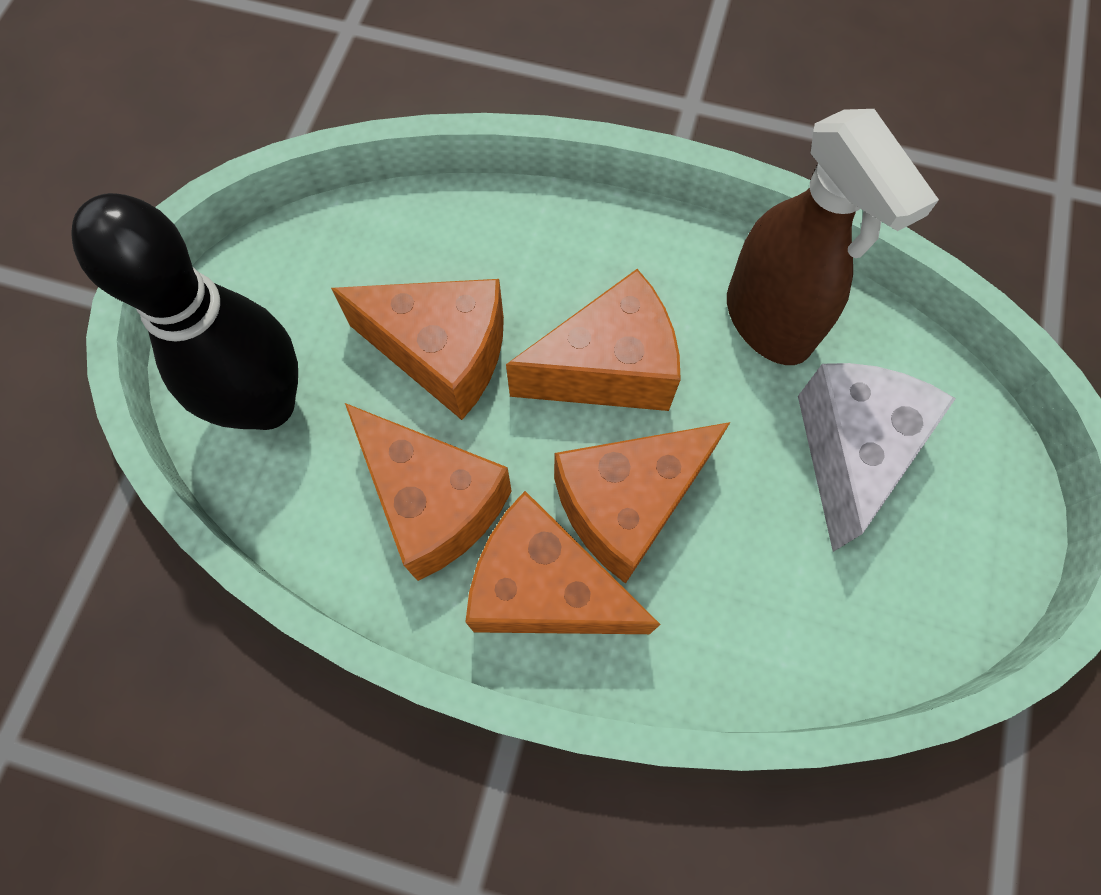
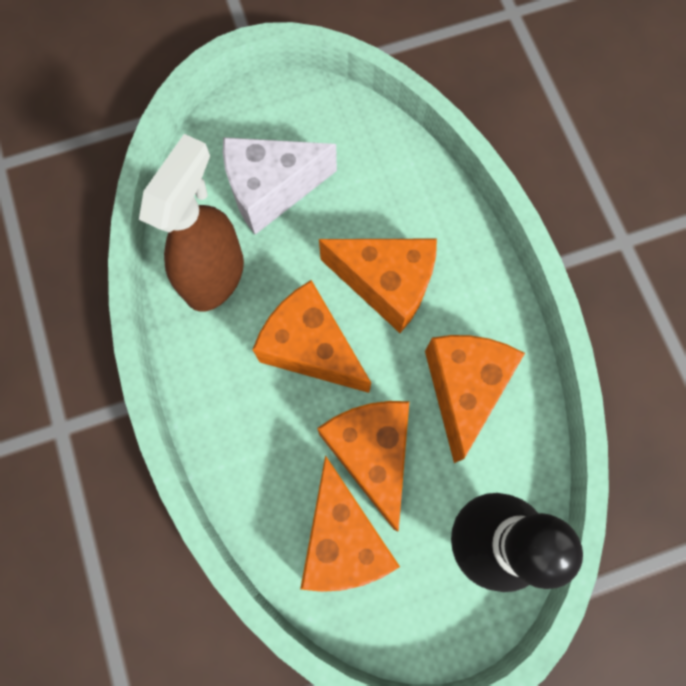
camera: 125 degrees left, 5 degrees up
(544, 589) = (463, 297): orange cheese -> orange cheese (342, 537)

